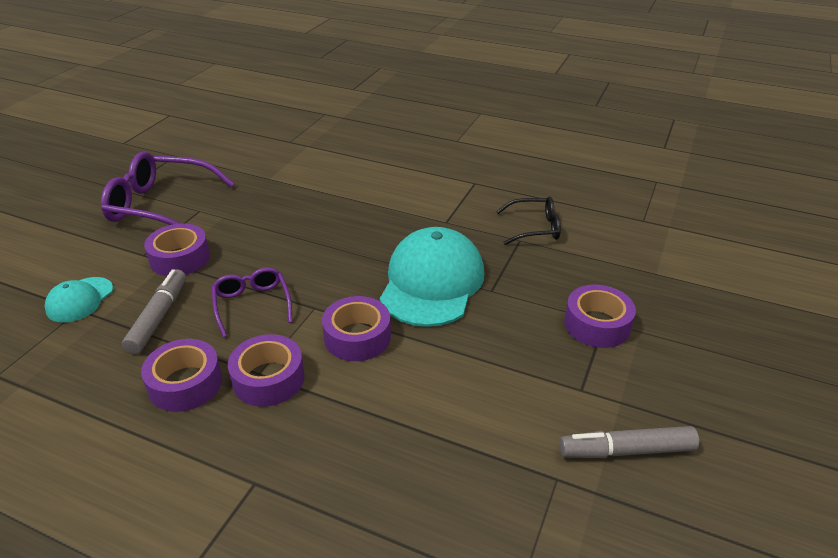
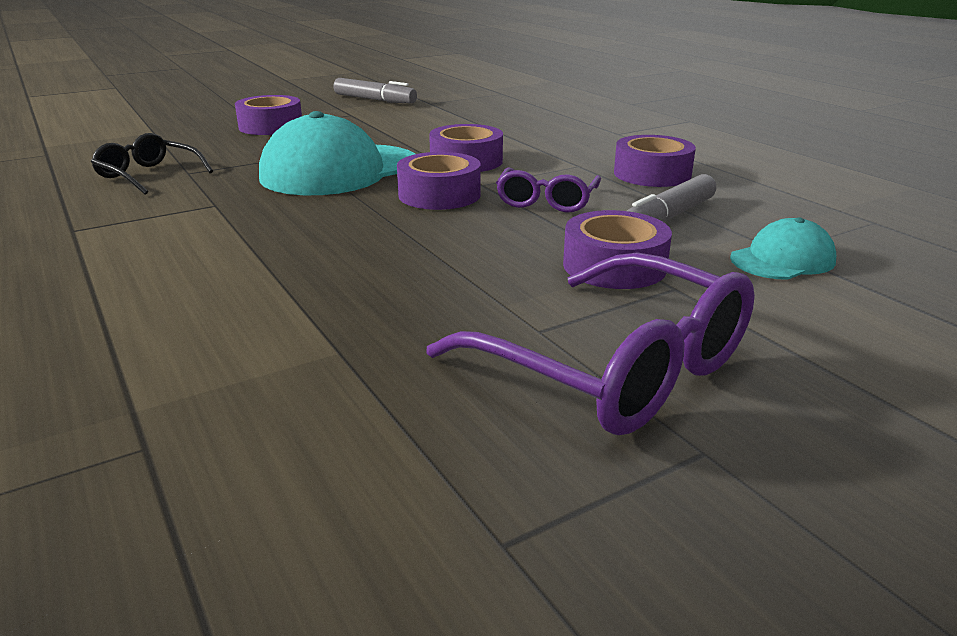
camera: 145 degrees left, 10 degrees down
(268, 379) = (572, 161): purple tape -> purple tape (439, 195)

